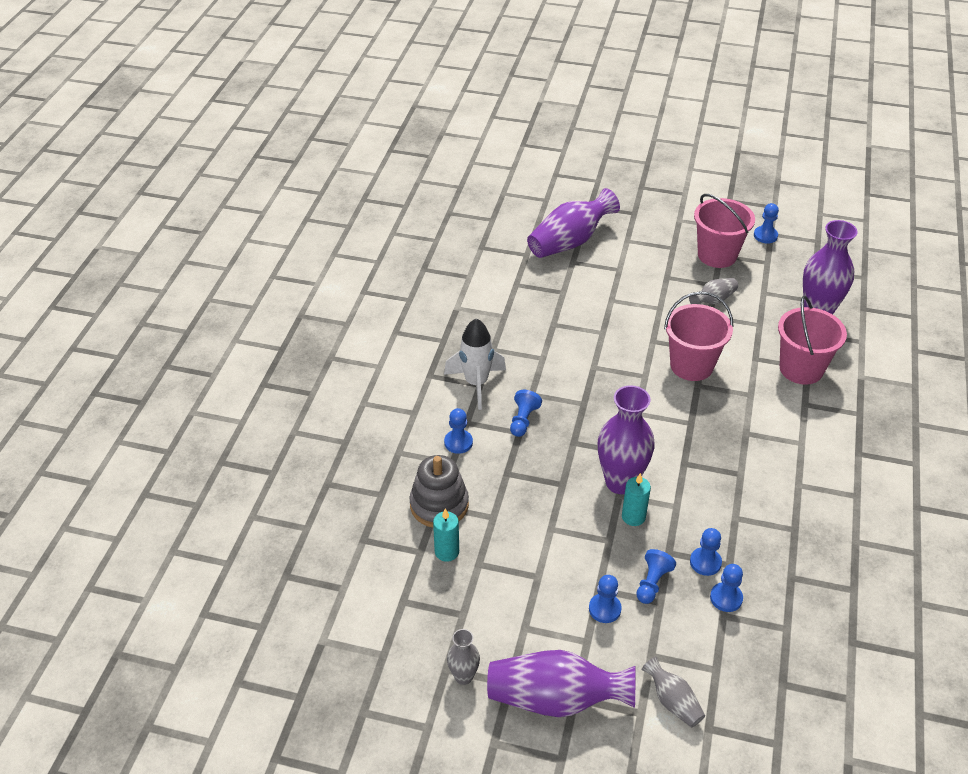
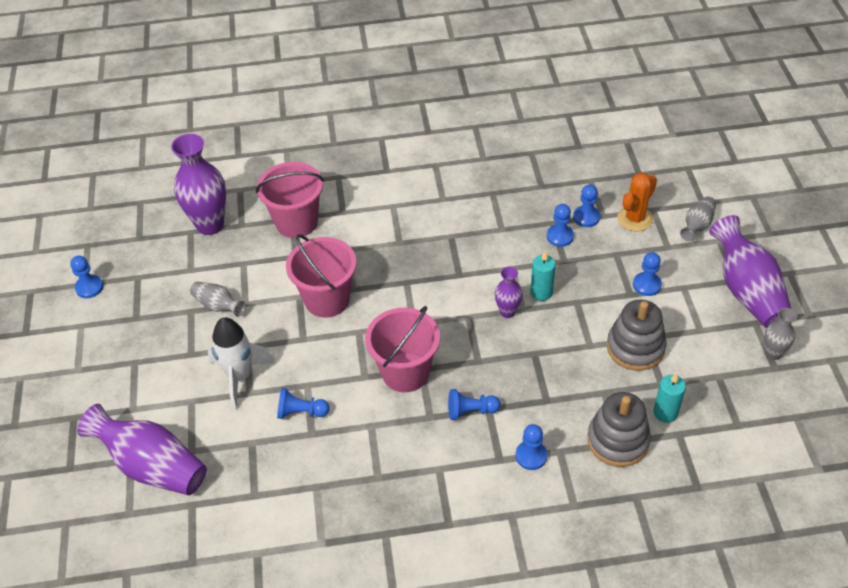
camera: 110 degrees left, 5 degrees up
(476, 384) = (439, 472): white rocket -> white rocket (240, 376)
(530, 562) = (635, 347): none -> grey stacking toy
(620, 482) = (507, 312): purple vase -> purple vase, size x0.51
(652, 583) = (601, 263): blue pawn -> blue pawn (301, 412)
(707, 643) = (635, 219): none -> orange cactus
(717, 255) = (137, 320): pink bucket -> pink bucket (405, 372)

